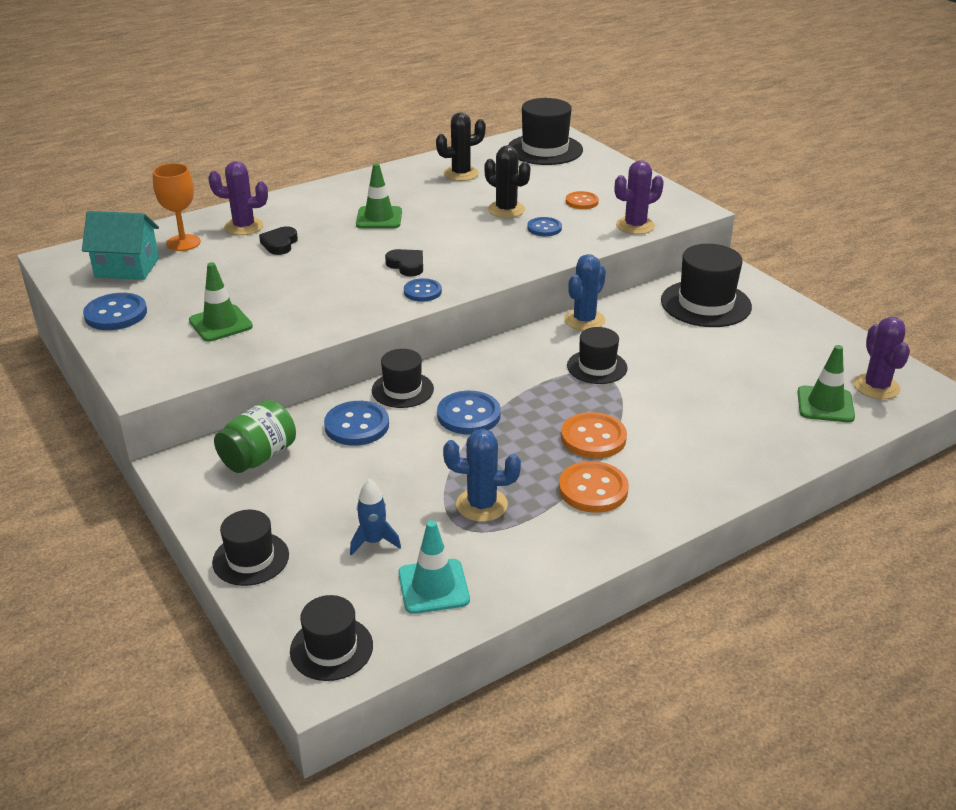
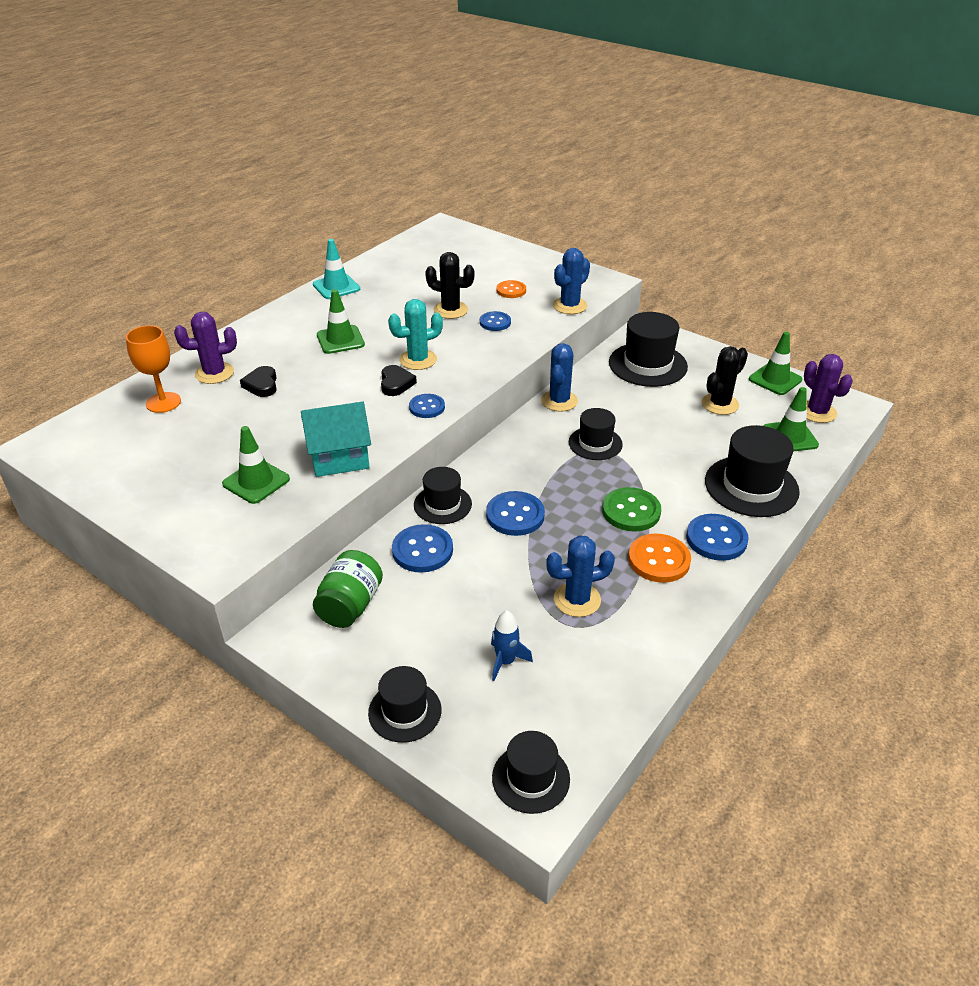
camera: 20 degrees left, 5 degrees up
(116, 314) = (142, 495): blue button -> blue button (716, 539)
(127, 268) = (121, 441): turquoise house -> turquoise house (339, 458)
(406, 265) = (396, 383): black heart -> black heart turned 60 degrees clockwise
(433, 586) = (582, 690): turquoise traffic cone -> turquoise traffic cone (336, 287)
(442, 248) = (418, 360): none -> turquoise cactus
(461, 174) = (388, 281): black cactus -> black cactus (720, 404)
(545, 150) = (448, 244): black hat -> black hat (751, 486)
(593, 438) = (631, 511): orange button -> green button
(635, 226) = (570, 306): purple cactus -> blue cactus
(846, 345) = (775, 379): none -> green traffic cone

